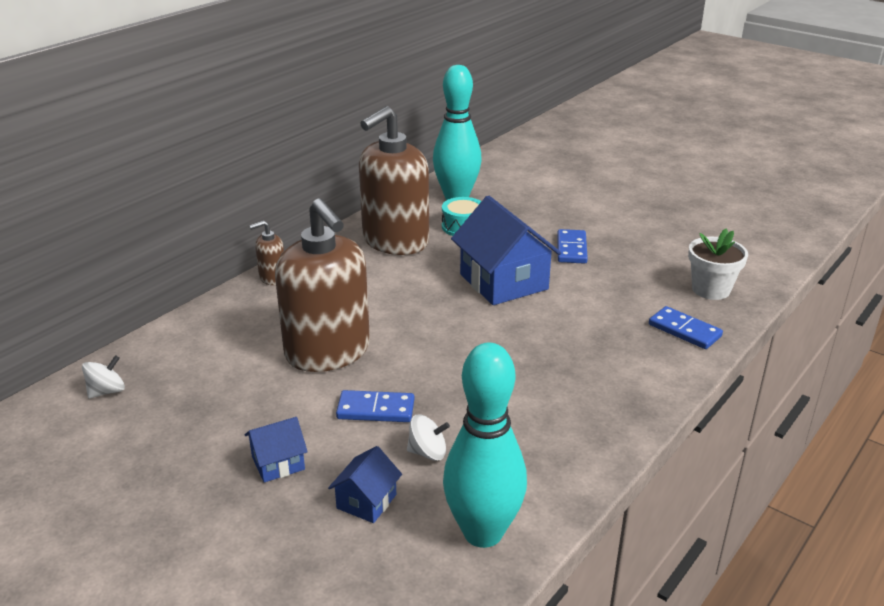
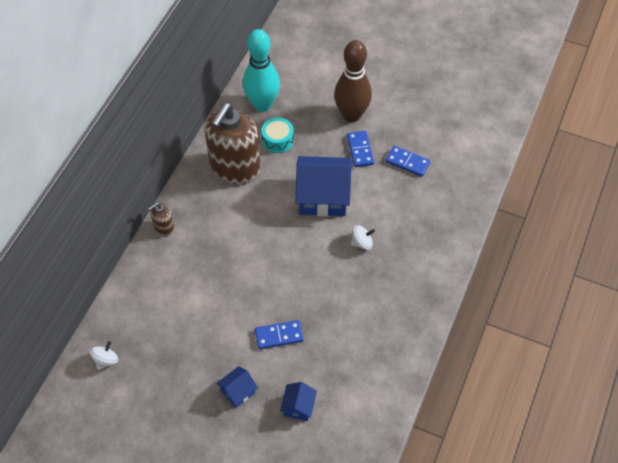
camera: 15 degrees left, 25 degrees up
(328, 352) = (231, 293): brown soap dispenser -> none
(427, 452) = (320, 362): white spinning top -> white spinning top (362, 243)
(483, 532) = (367, 412): turquoise bowling pin -> none
(504, 282) = (323, 197): blue house -> blue house turned 45 degrees counterclockwise
(570, 219) = (351, 115): none -> brown bowling pin
(684, 330) = (448, 220): blue domino -> blue domino (407, 162)
(711, 289) = (459, 175): white flower pot -> none

